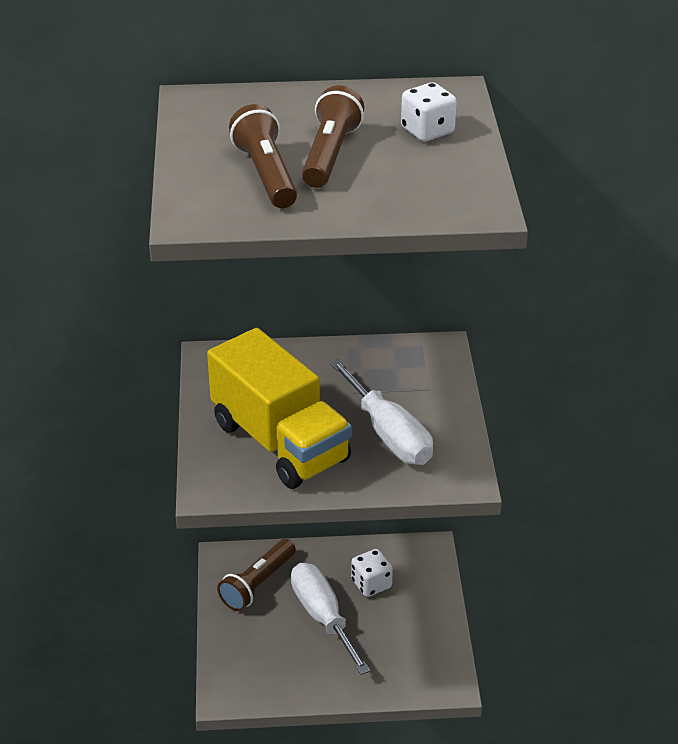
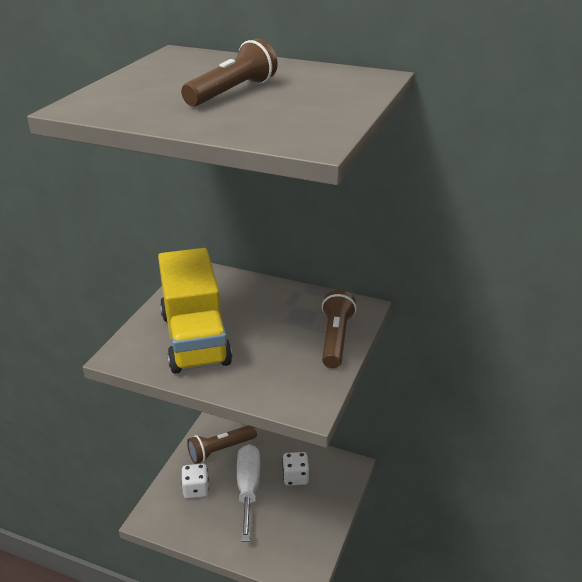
camera: 25 degrees right, 5 degrees down
(266, 174) = (168, 94): brown flashlight -> brown flashlight (335, 339)
(389, 434) = (277, 356): white screwdriver -> none
(427, 131) = (327, 92): white dice -> white dice (196, 489)

